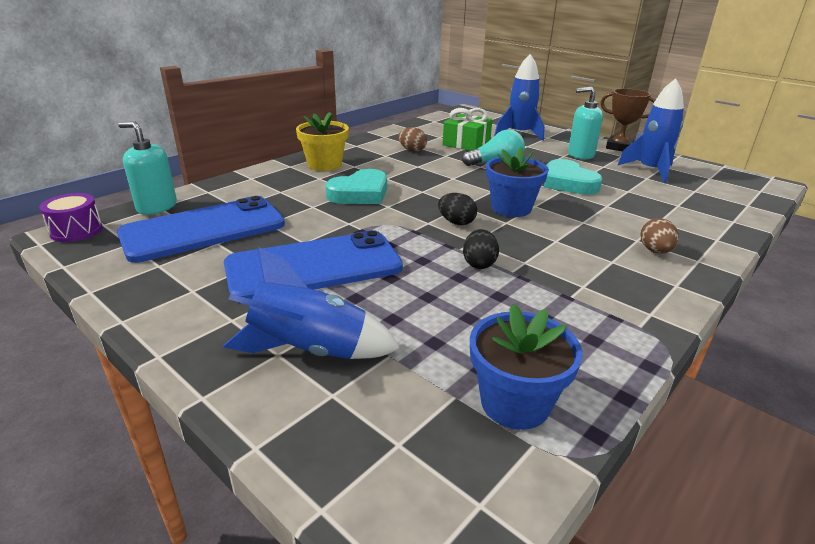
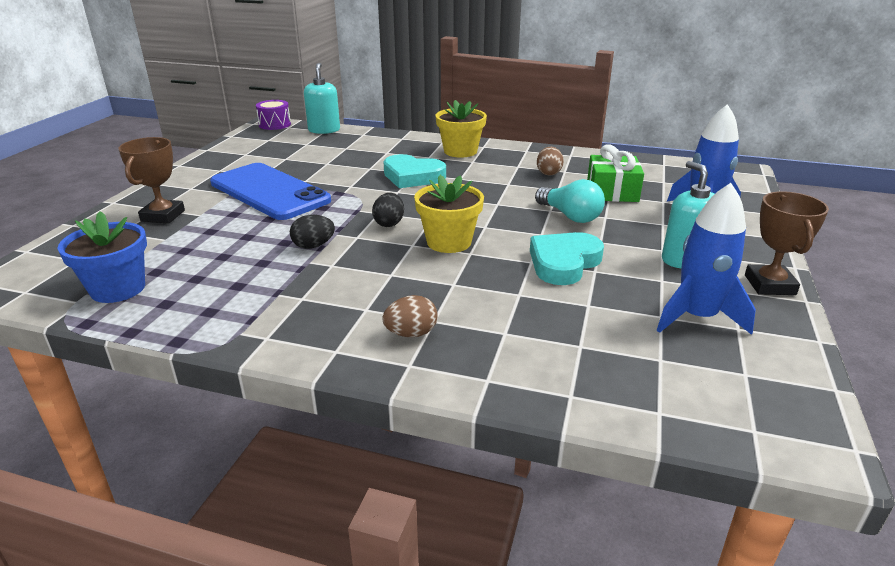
camera: 65 degrees right, 0 degrees up
(204, 229) = (301, 150): blue phone -> none
(310, 350) = (163, 216): blue rocket -> brown trophy
(511, 208) = (449, 242): blue flower pot -> yellow flower pot

